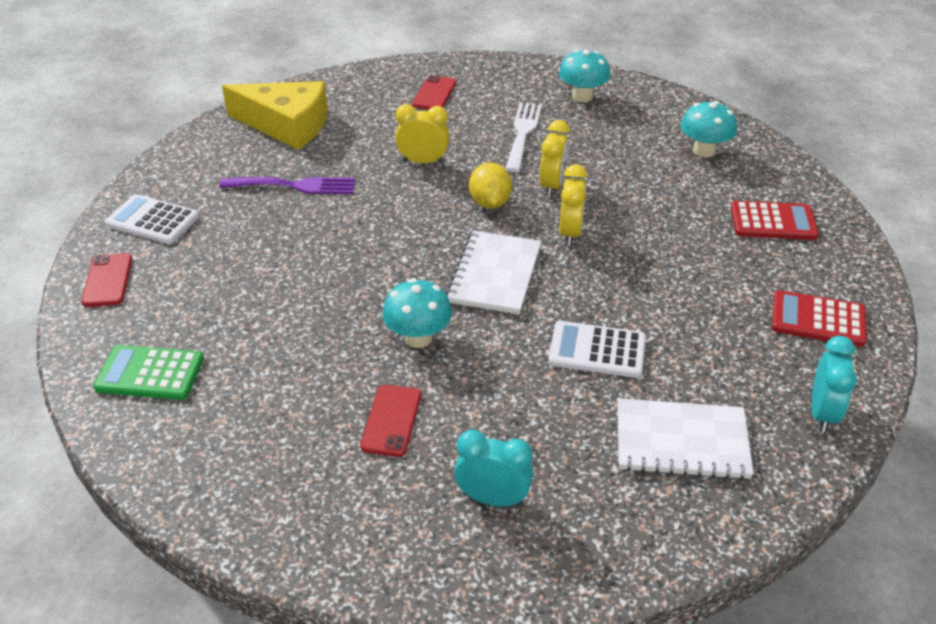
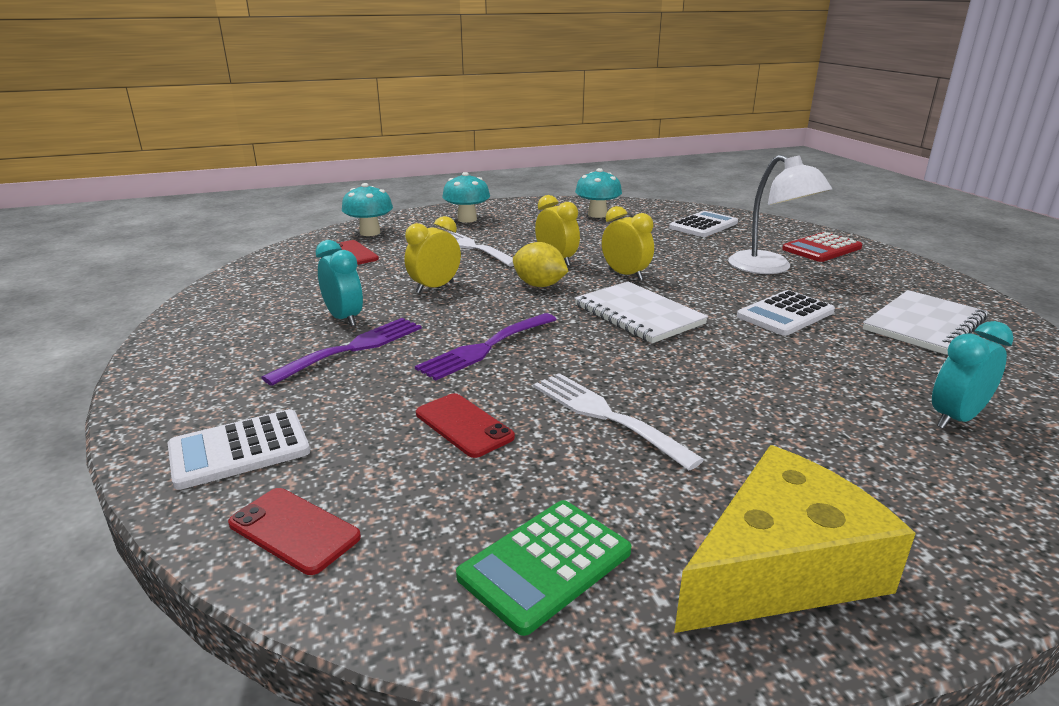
camera: 50 degrees left, 15 degrees down
(286, 125) = (248, 319): yellow cheese -> yellow cheese (781, 567)
(318, 327) = (605, 415): none -> white fork
(355, 234) = (485, 348): none -> purple fork
(391, 420) = (799, 428): red phone -> red phone (464, 425)
(418, 338) = (685, 373): turquoise mushroom -> turquoise mushroom (370, 232)
(705, 304) = (769, 268): none -> white lamp
(773, 222) = (703, 225): red calculator -> white calculator
(822, 413) = (923, 278): turquoise clock -> turquoise clock (344, 318)

